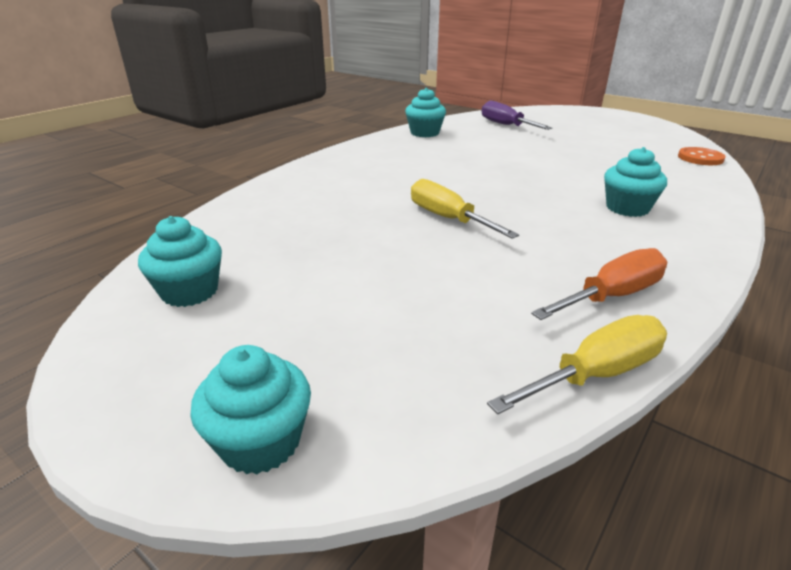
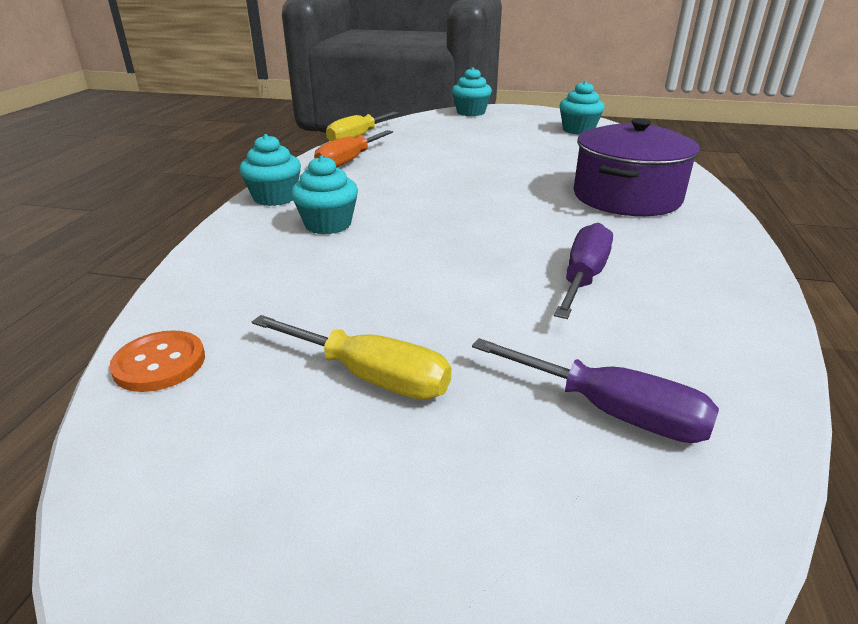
camera: 155 degrees right, 0 degrees up
(348, 185) = (626, 197): none -> purple pot
(424, 133) = (719, 321): turquoise cupcake -> turquoise cupcake (275, 198)
(448, 218) = (492, 185): yellow screwdriver -> yellow screwdriver (370, 377)
(463, 152) = (583, 277): none -> purple screwdriver

